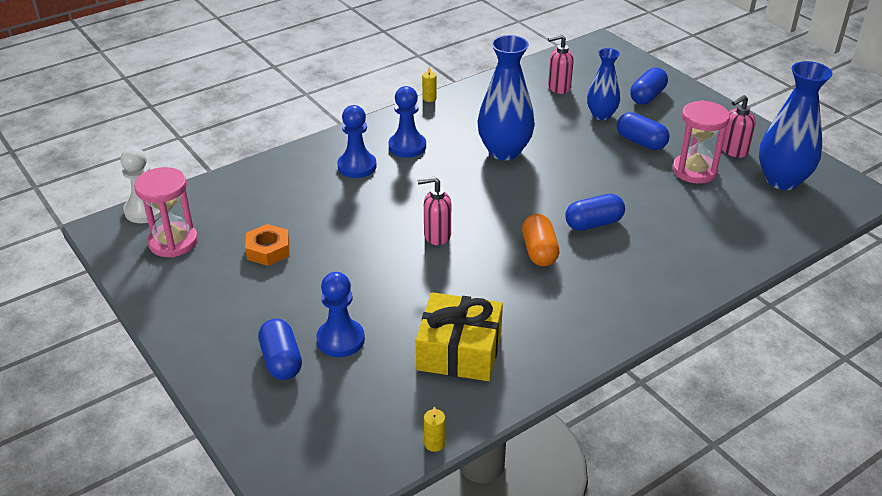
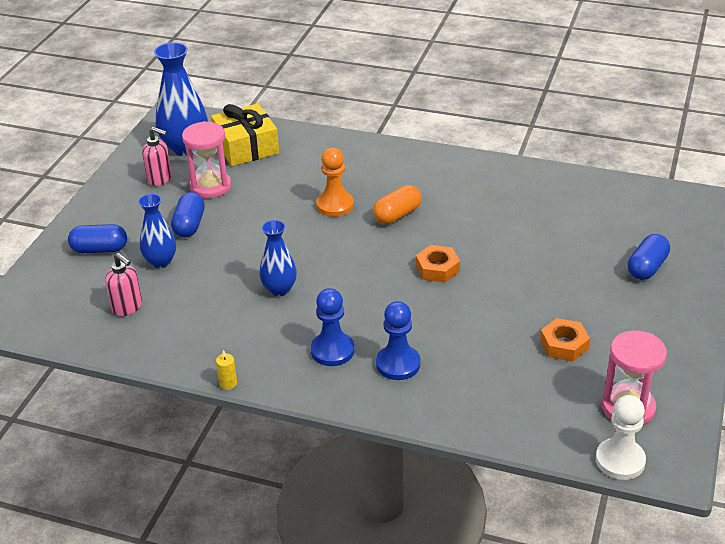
camera: 125 degrees left, 0 degrees up
(340, 340) = (595, 254): blue pawn -> none
(434, 443) = (614, 179): yellow candle -> none
(437, 236) = (437, 268): pink soap dispenser -> orange nut
(459, 351) = (536, 203): yellow gift -> yellow gift (246, 147)
(504, 151) = (279, 289): blue vase -> blue vase, size x0.61
(593, 223) = (335, 205): blue capsule -> orange pawn

